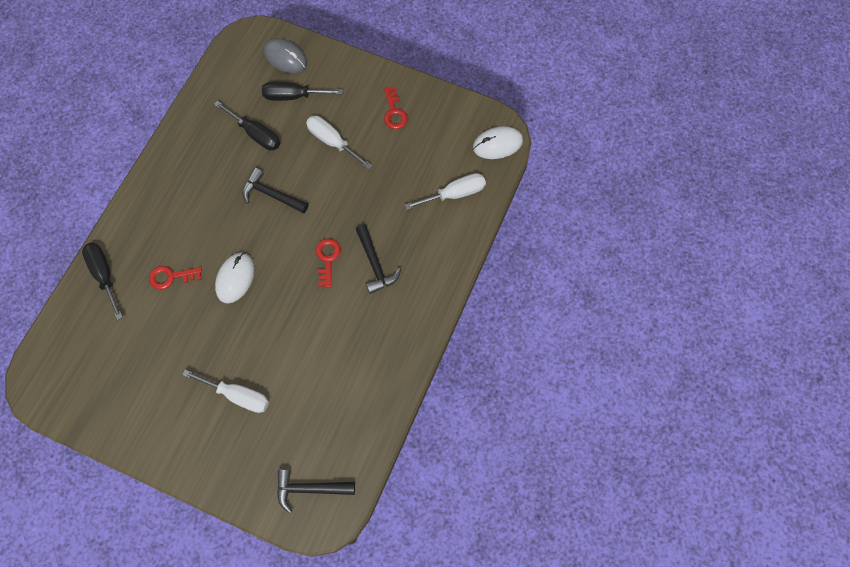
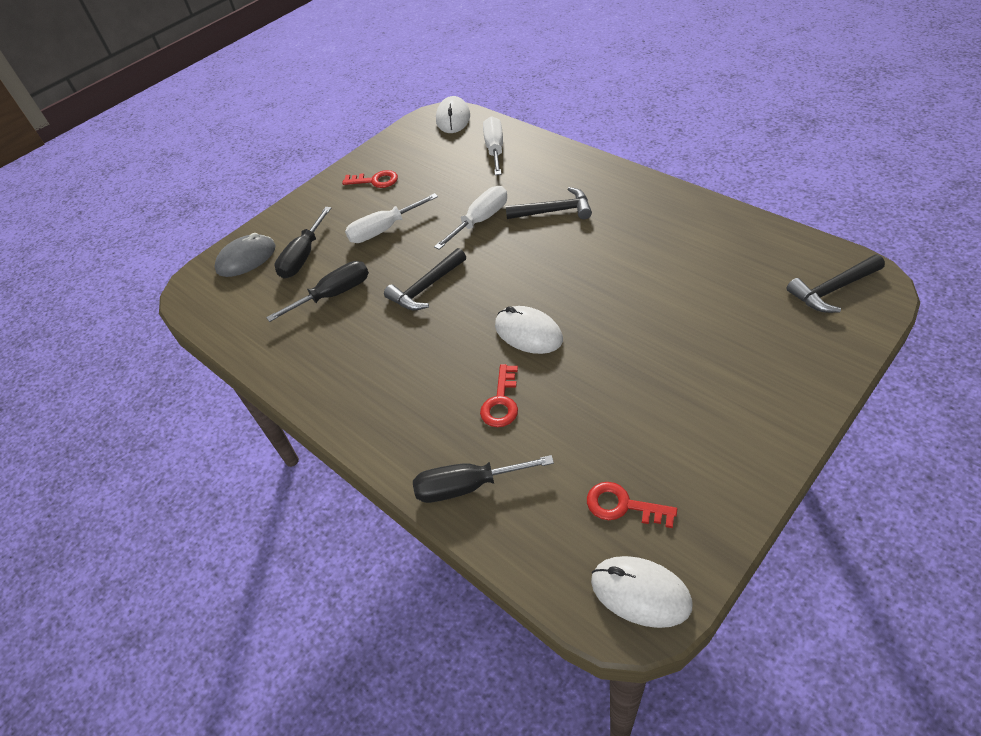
camera: 65 degrees left, 20 degrees down
(46, 387) = (640, 592): none -> white mouse
(238, 395) = (697, 345): white screwdriver -> white screwdriver (480, 220)
(309, 489) = (832, 290): black hammer -> black hammer turned 45 degrees clockwise
(327, 259) = (533, 247): red key -> red key (623, 505)

